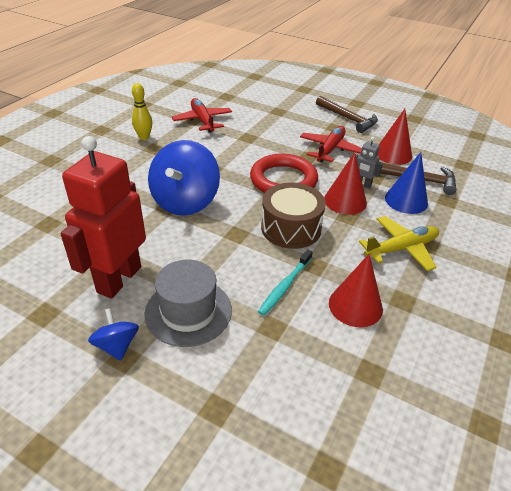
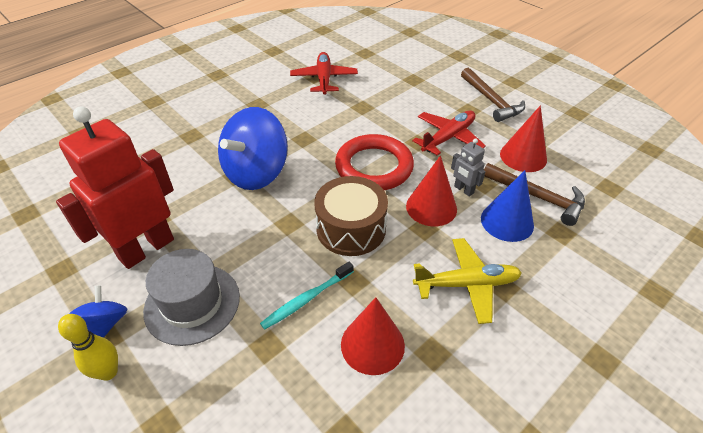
camera: 20 degrees right, 5 degrees up
(144, 137) = (254, 90): yellow bowling pin -> yellow bowling pin (108, 372)

